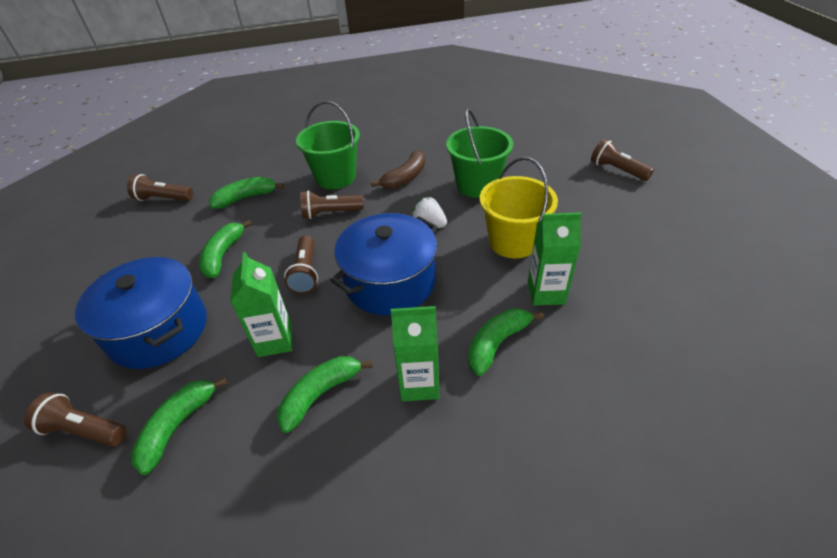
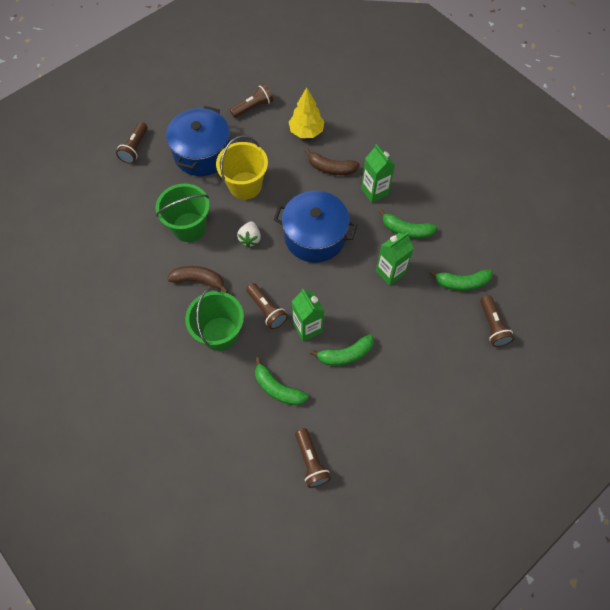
camera: 120 degrees left, 20 degrees up
(158, 330) = (422, 343): blue pot -> blue pot (202, 153)
(306, 273) = (332, 289): brown flashlight -> brown flashlight (253, 107)
(497, 343) = (331, 168): green banana -> brown banana
(546, 293) = (282, 157): green carton -> green carton (307, 327)
(590, 339) = (306, 131): none -> yellow tree

